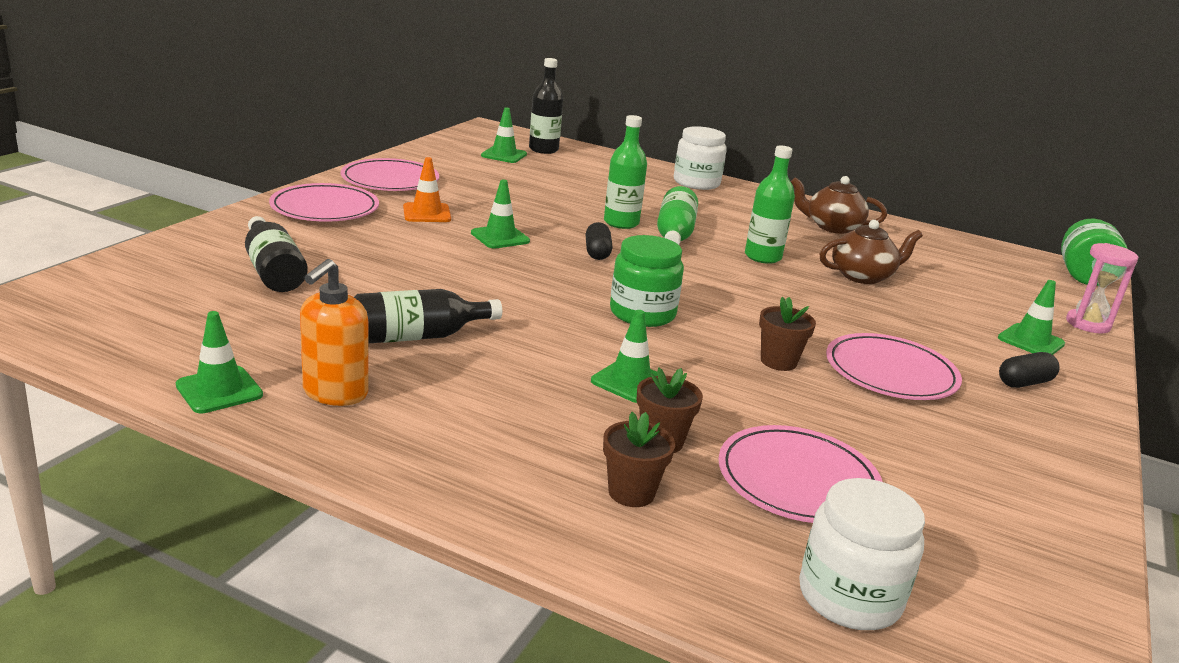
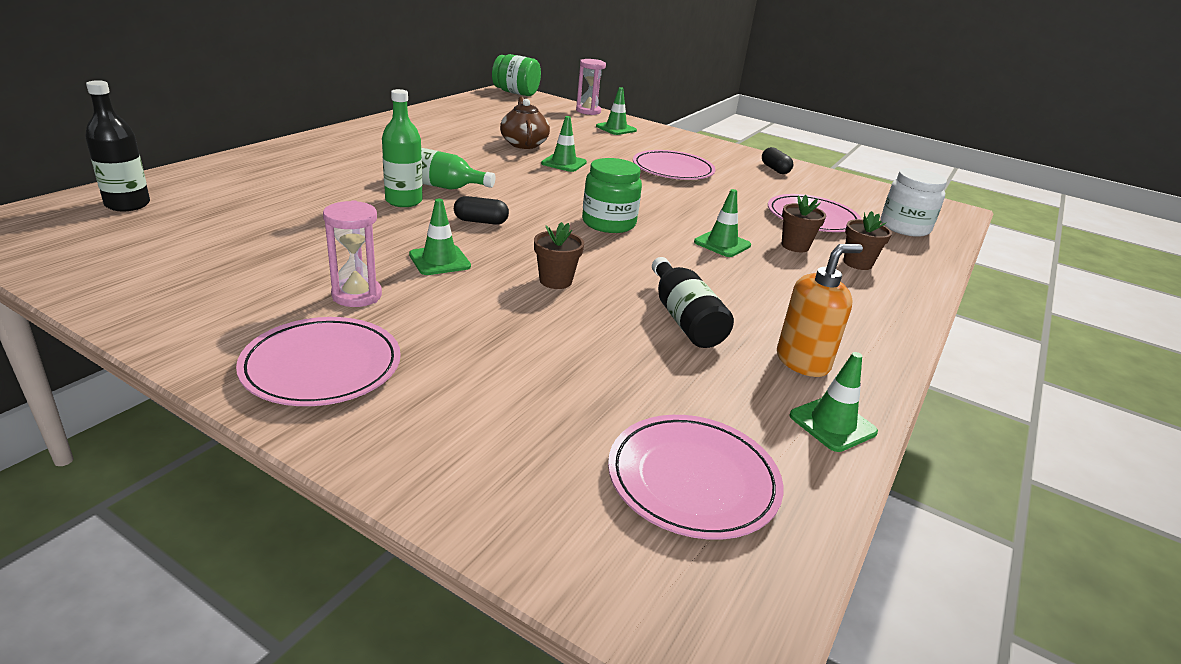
camera: 85 degrees left, 5 degrees up
(273, 271) = (546, 403): black bottle -> none
(335, 393) = (802, 362): orange soap dispenser -> orange soap dispenser turned 60 degrees counterclockwise
(390, 180) = (212, 313): pink plate -> pink plate (693, 480)
(427, 213) = (357, 295): orange traffic cone -> pink hourglass
(504, 155) = (137, 230): green traffic cone -> green traffic cone (564, 163)
(696, 183) = (293, 153): white jar -> none
(762, 257) = (488, 164): green bottle -> none
(778, 362) = (671, 195): brown flower pot -> brown flower pot (555, 281)
(832, 227) = (423, 131): brown teapot -> none
(1024, 383) = (670, 143): black capsule -> black capsule (775, 169)

